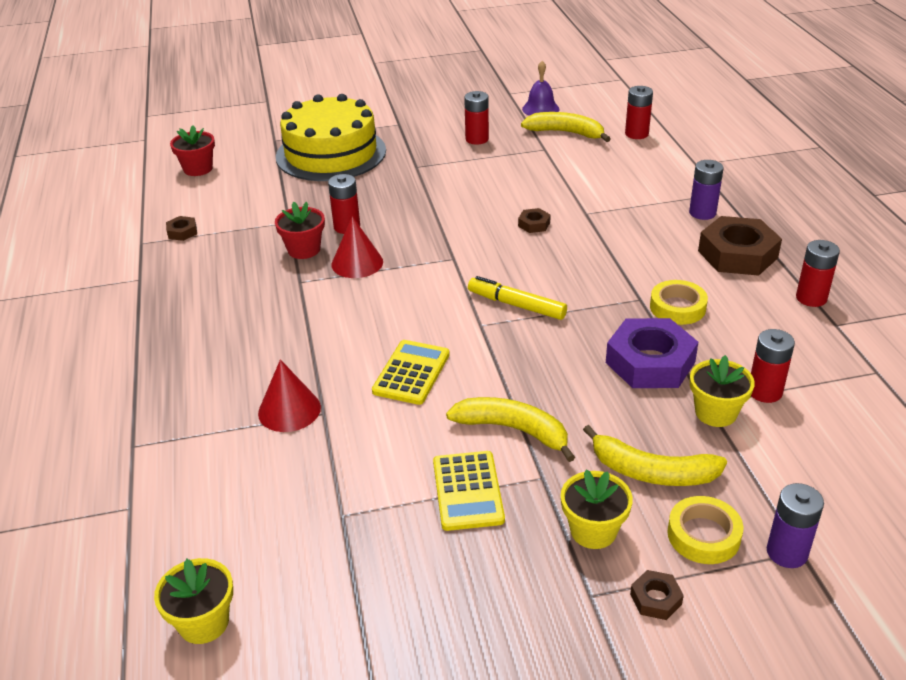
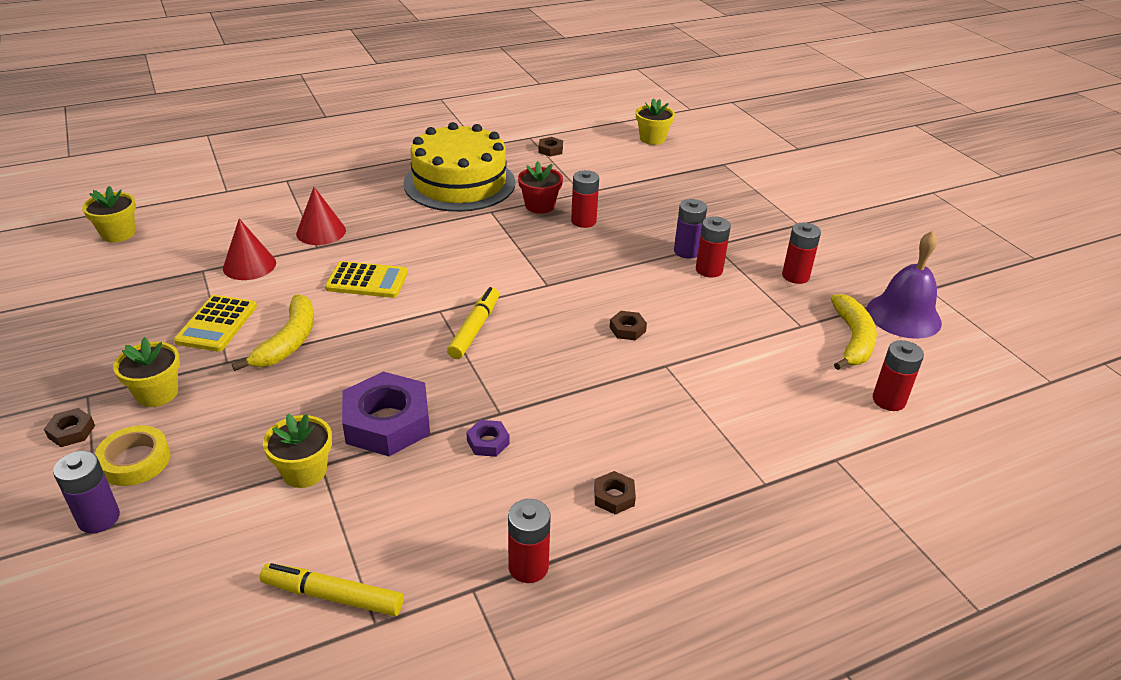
camera: 75 degrees right, 0 degrees up
(198, 169) = (652, 139): red flower pot -> yellow flower pot
(331, 153) = (713, 195): yellow cake -> yellow cake (459, 183)
(357, 263) = (525, 234): red cone -> red cone (249, 265)
(468, 491) = (217, 324): yellow calculator -> yellow calculator turned 60 degrees counterclockwise
(540, 109) = (903, 316): purple bell -> purple bell, size x1.51
(652, 472) = (222, 427): yellow banana -> none
(677, 307) = (488, 442): yellow tape -> purple nut
(702, 213) = (705, 464): purple battery -> purple battery (687, 251)
(737, 254) = (614, 496): brown nut -> brown nut, size x0.45
(765, 391) = (338, 512): red battery -> red battery (709, 270)
(855, 393) = (333, 596): none -> yellow marker

